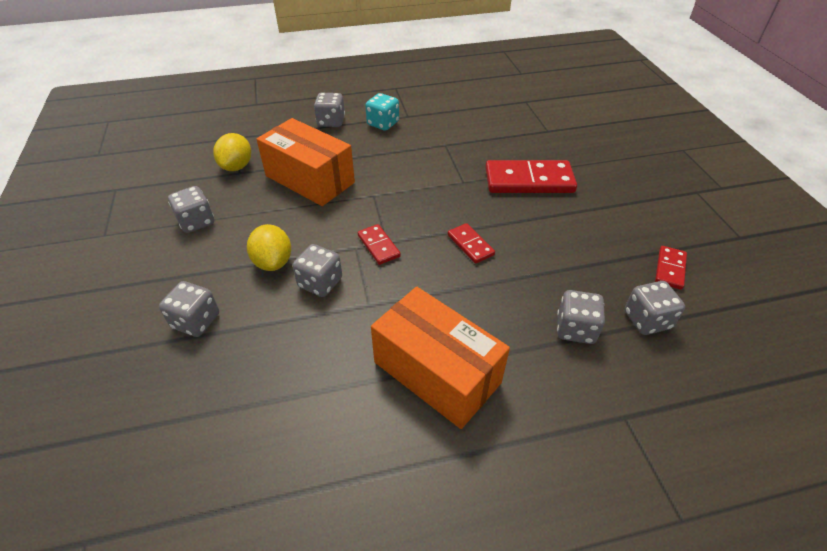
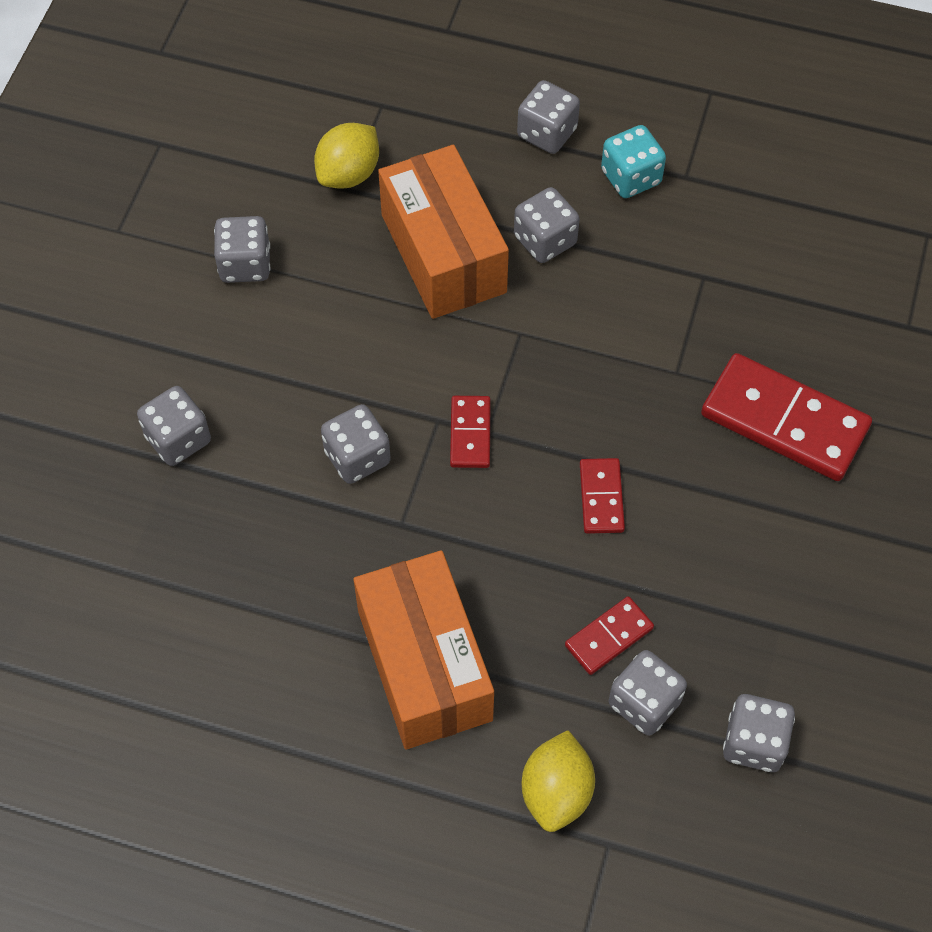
camera: 30 degrees right, 15 degrees up
(273, 262) = (314, 390): yellow lemon -> yellow lemon (556, 792)
(359, 157) = (545, 240): none -> grey dice
(670, 269) = (863, 688): red domino -> red domino (609, 637)

